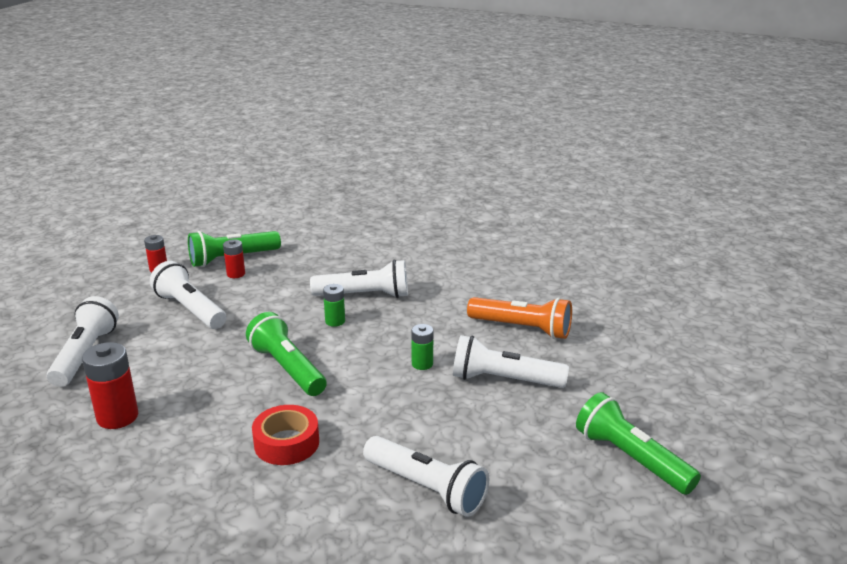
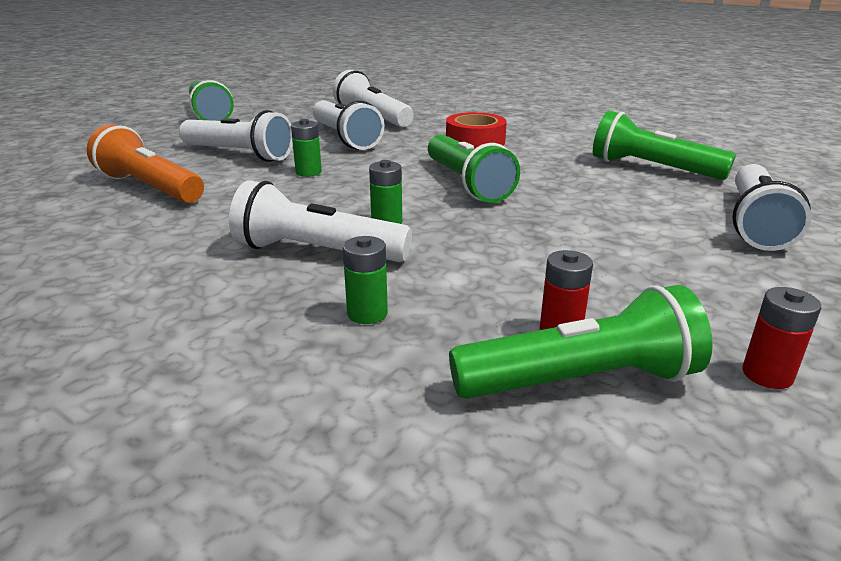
camera: 165 degrees left, 0 degrees up
(117, 417) = (652, 168): red battery -> green flashlight
(190, 309) = (629, 266): white flashlight -> white flashlight (345, 138)
(322, 270) = (367, 313): none -> green battery

